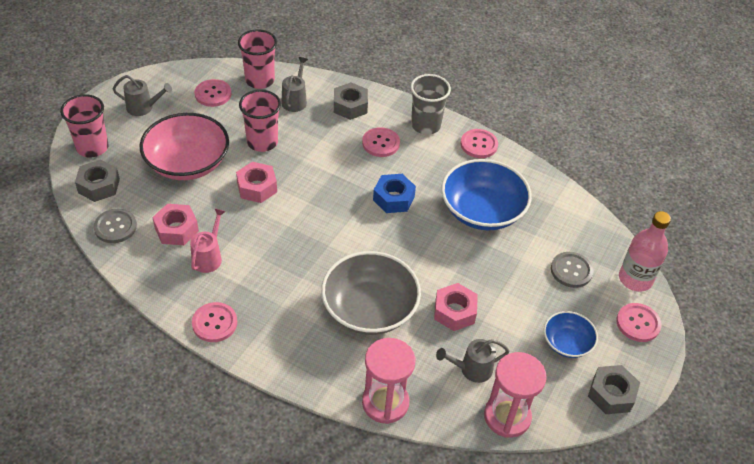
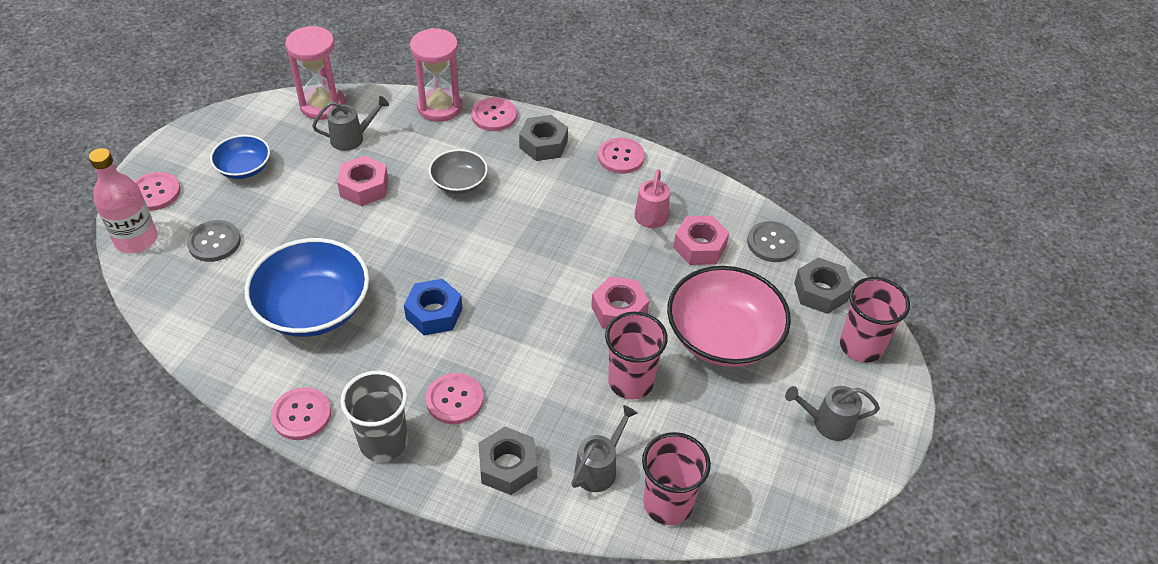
camera: 175 degrees right, 0 degrees up
(213, 94) = (734, 463): pink button -> pink button (494, 116)
(295, 100) = (599, 468): grey watering can -> grey watering can turned 150 degrees counterclockwise
(369, 309) = (459, 183): grey bowl -> grey bowl, size x0.54
(611, 394) = (212, 129): grey nut -> grey nut (543, 144)

